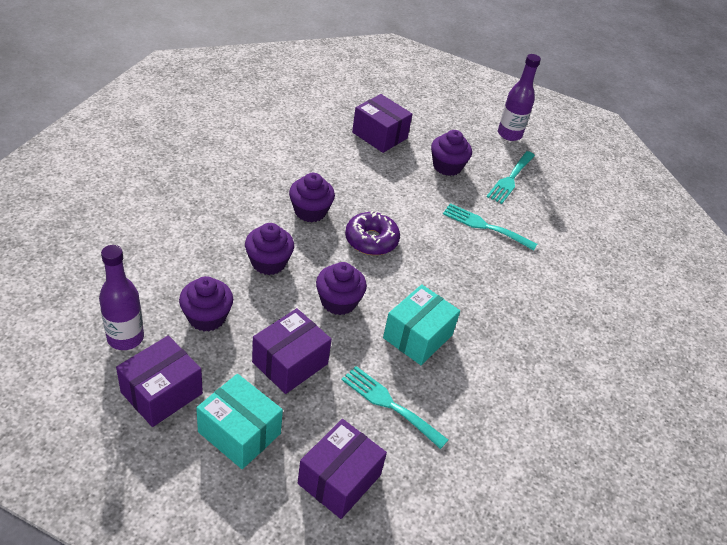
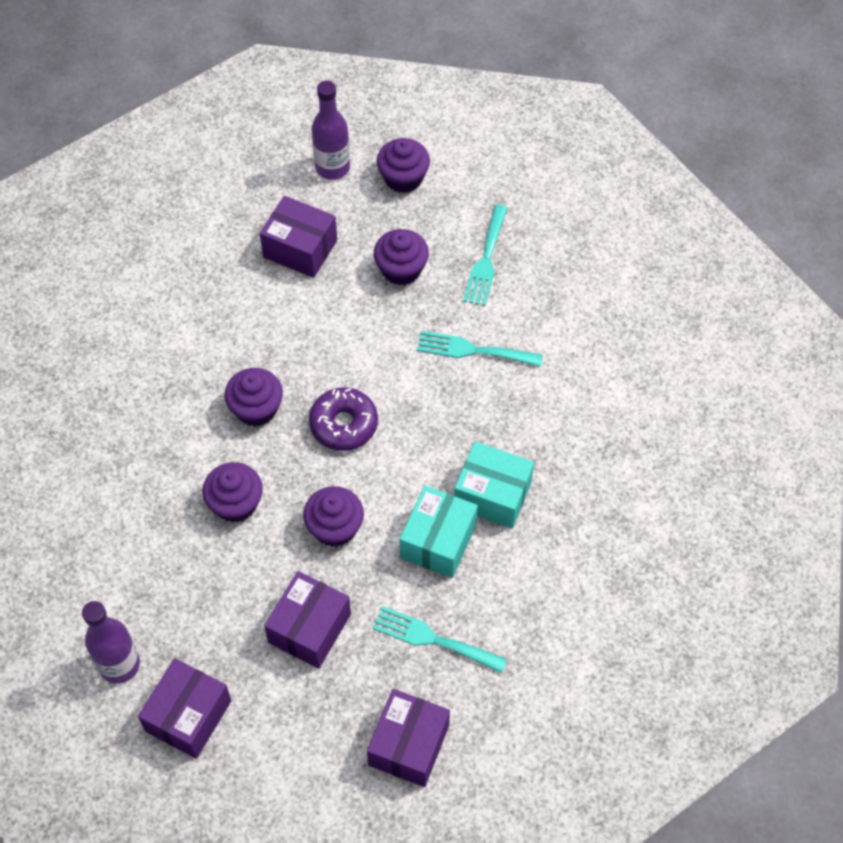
camera: 10 degrees left, 15 degrees up
(207, 317) = (196, 604): purple cupcake -> purple cupcake (403, 178)
(239, 433) = (288, 731): turquoise box -> turquoise box (492, 495)
(509, 134) = (466, 180): purple bottle -> purple bottle (332, 167)

